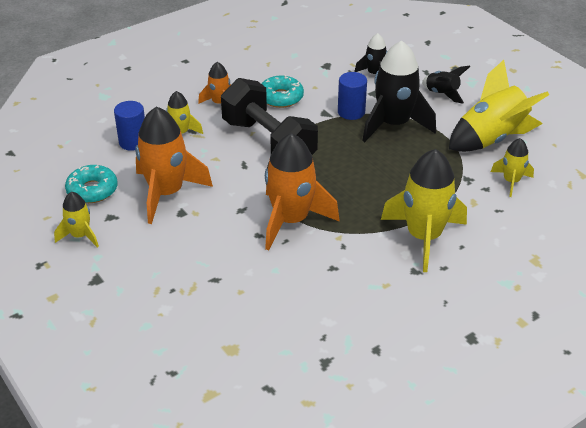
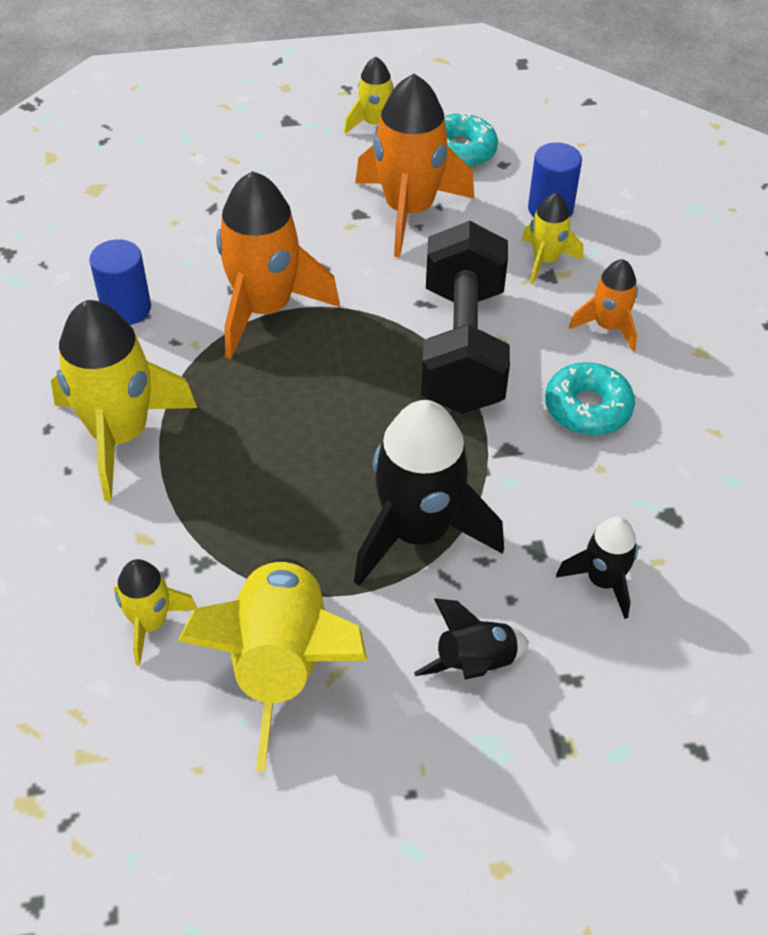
camera: 115 degrees right, 10 degrees up
(269, 143) = (462, 348): black dumbbell -> black dumbbell turned 75 degrees counterclockwise
(351, 112) = (491, 487): blue cylinder -> blue cylinder (126, 308)

